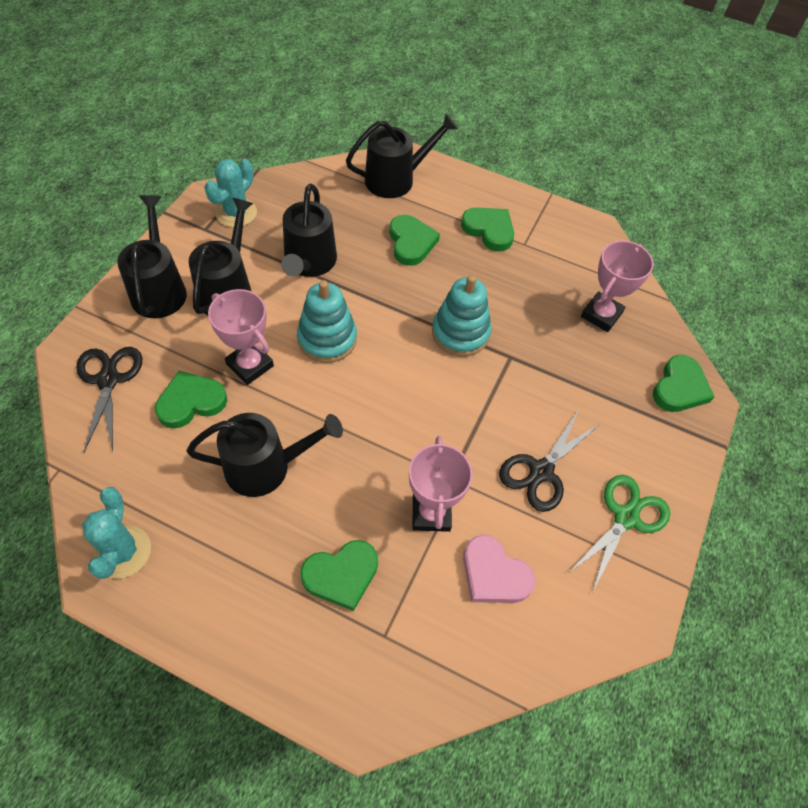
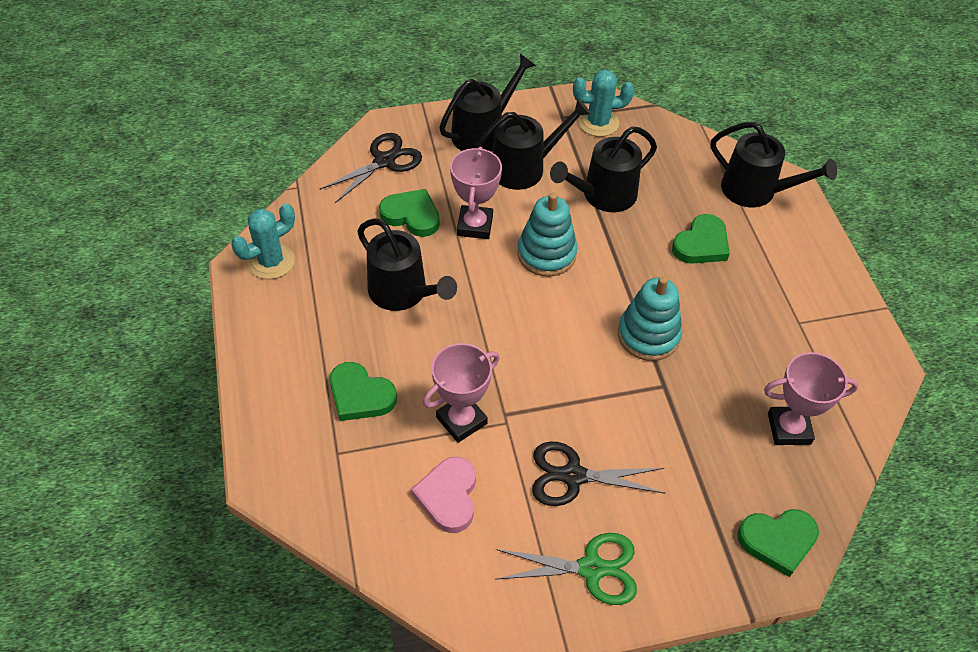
camera: 55 degrees right, 5 degrees down
(489, 230) = (782, 288): green heart -> none

